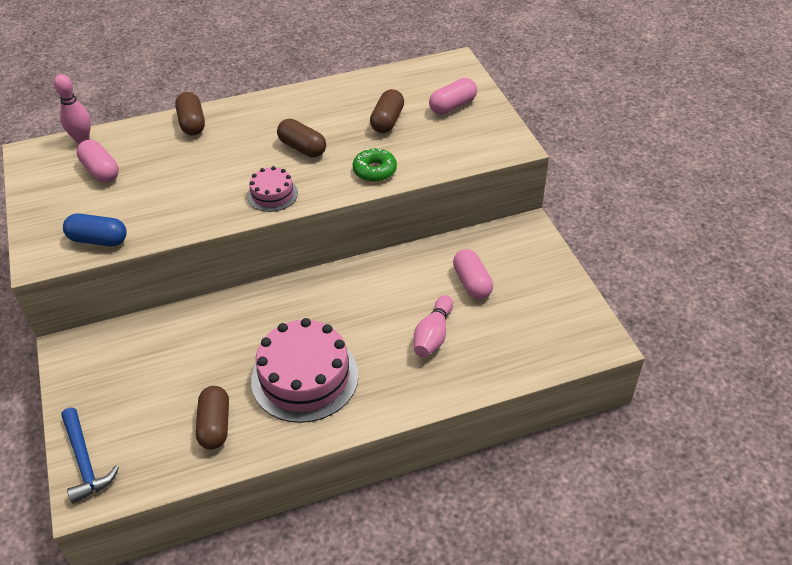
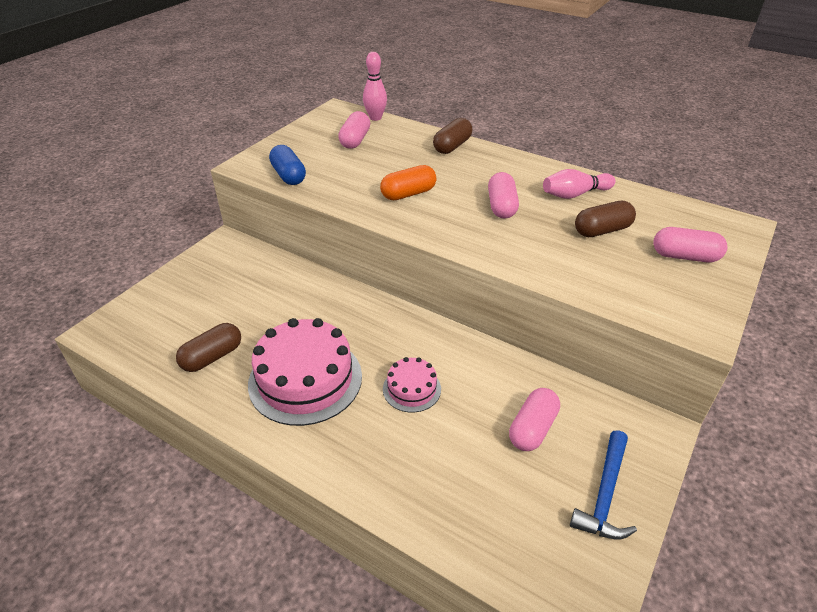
camera: 50 degrees right, 5 degrees down
(85, 461) = (131, 311): blue hammer -> blue hammer (605, 494)
(223, 185) = (408, 194): none -> orange capsule
(272, 194) = (430, 221): pink cake -> pink cake (411, 389)
(302, 148) = (501, 206): brown capsule -> pink capsule
(374, 170) = (532, 258): green donut -> none
(433, 335) = (436, 439): pink bowling pin -> pink bowling pin (575, 194)

